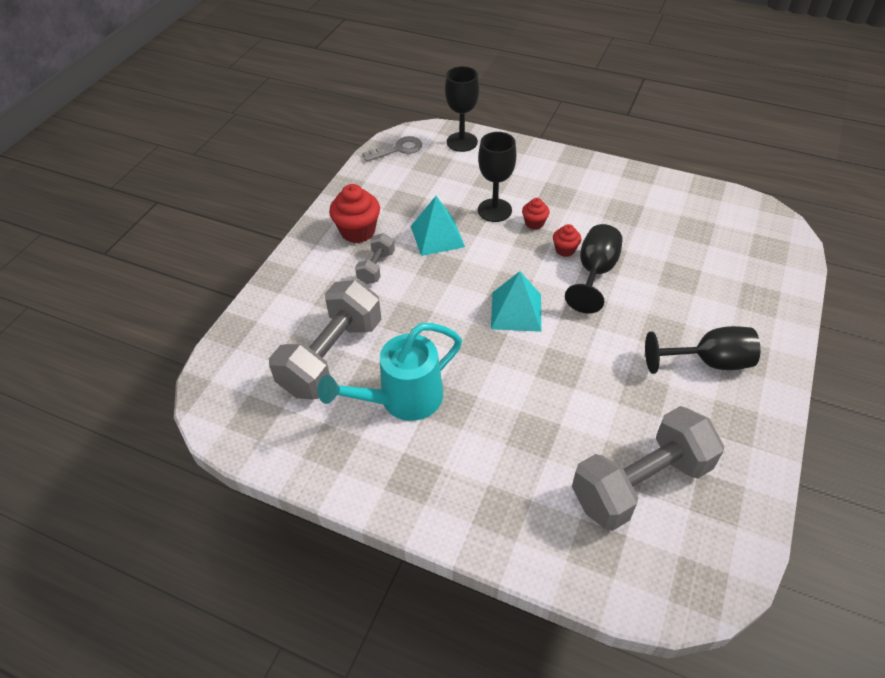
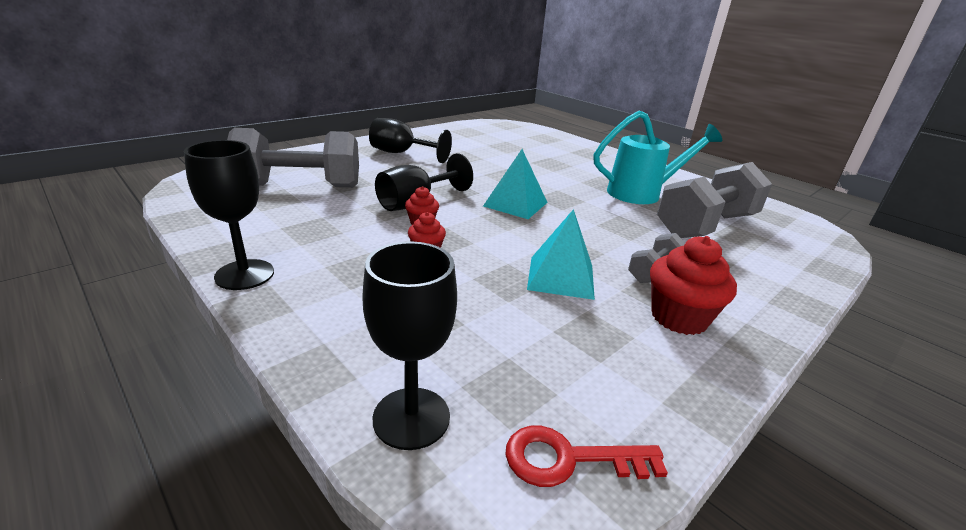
camera: 160 degrees left, 20 degrees down
(398, 149) = (568, 459): grey key -> red key
(494, 210) = (462, 279): black goblet -> black goblet (244, 274)
(640, 483) = (503, 141): grey dumbbell -> grey dumbbell (299, 186)

